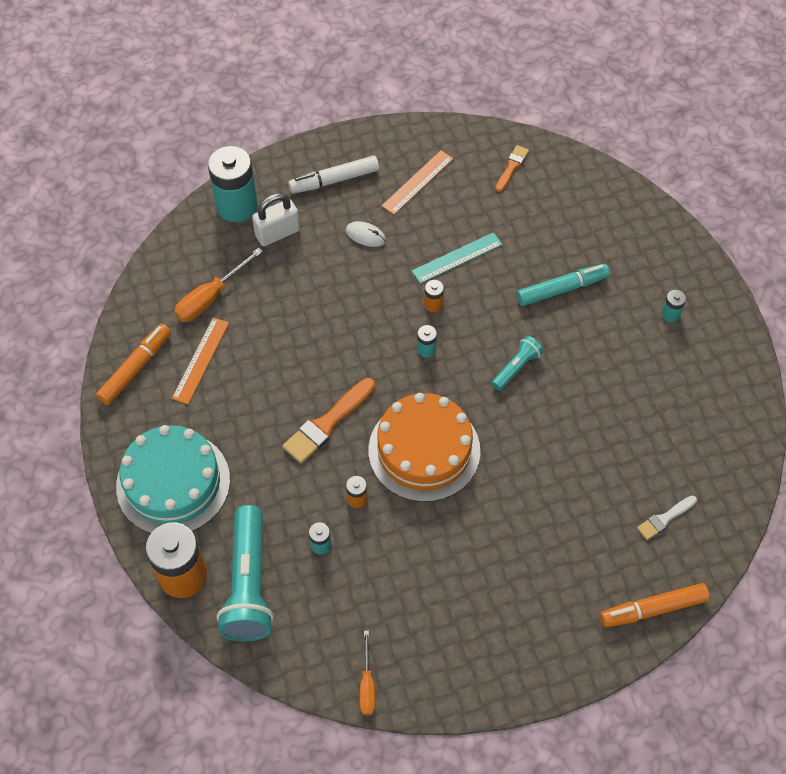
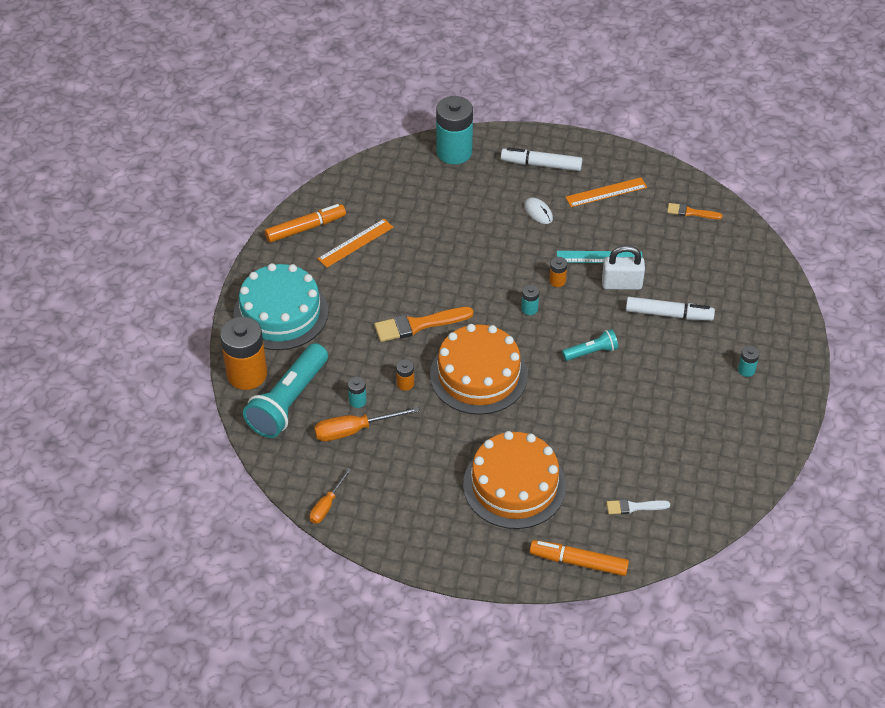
camera: 30 degrees right, 10 degrees down
(210, 297) = (391, 205): orange screwdriver -> orange screwdriver (354, 430)
(277, 233) = (471, 183): white padlock -> white padlock (621, 284)
(512, 167) = (691, 212): orange brush -> orange brush turned 135 degrees counterclockwise
(538, 557) = (514, 485): none -> orange cake
(562, 289) = (668, 314): turquoise marker -> white marker

